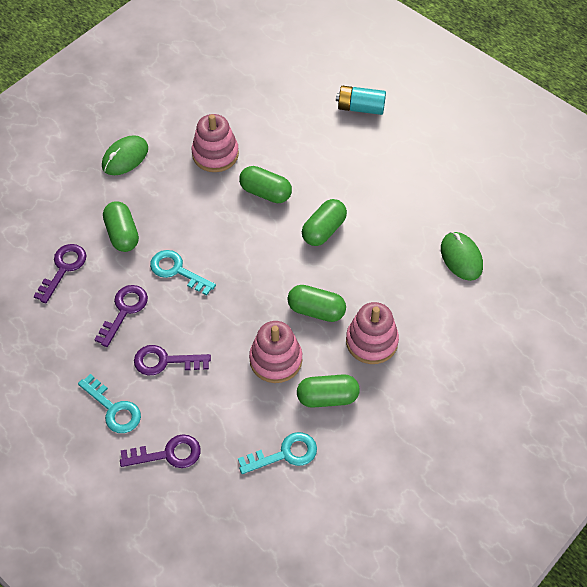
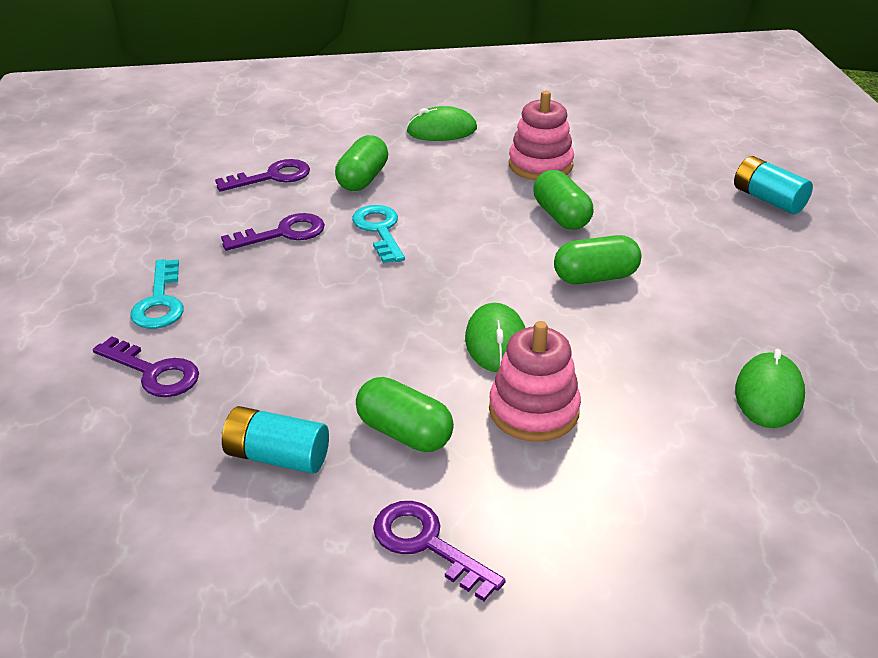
camera: 40 degrees right, 20 degrees down
(165, 361) = (265, 293): purple key -> purple key (427, 544)
(276, 360) = (387, 360): pink stacking toy -> none
(284, 454) = (277, 456): turquoise key -> turquoise battery
(316, 310) = (496, 342): green capsule -> green mouse

